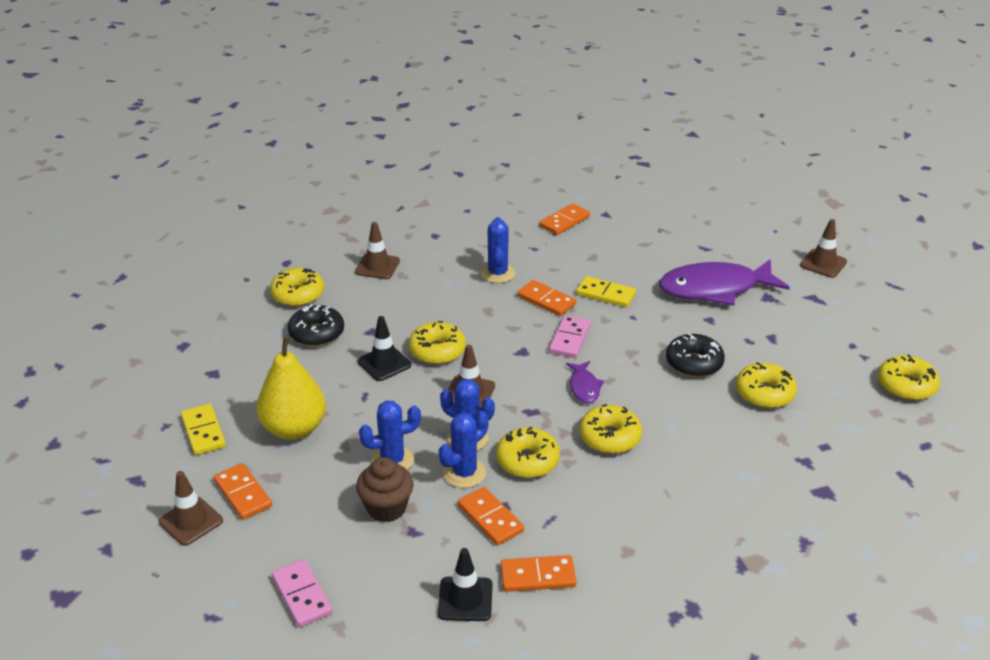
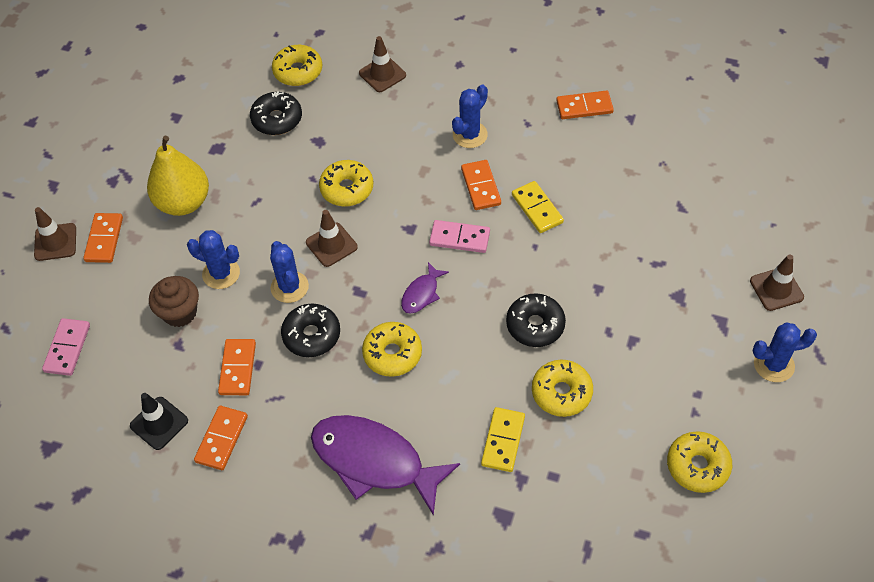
camera: 40 degrees right, 20 degrees up
(203, 432) = (125, 168): yellow domino -> yellow domino (503, 441)
(384, 363) = (297, 178): black traffic cone -> none
(464, 473) = (258, 317): blue cactus -> blue cactus (774, 365)
(527, 460) = (311, 335): yellow donut -> black donut
(538, 576) = (221, 439): orange domino -> orange domino turned 75 degrees clockwise
(570, 339) = (459, 238): pink domino -> pink domino turned 45 degrees clockwise
(715, 289) = (639, 258): purple fish -> purple fish (374, 461)

